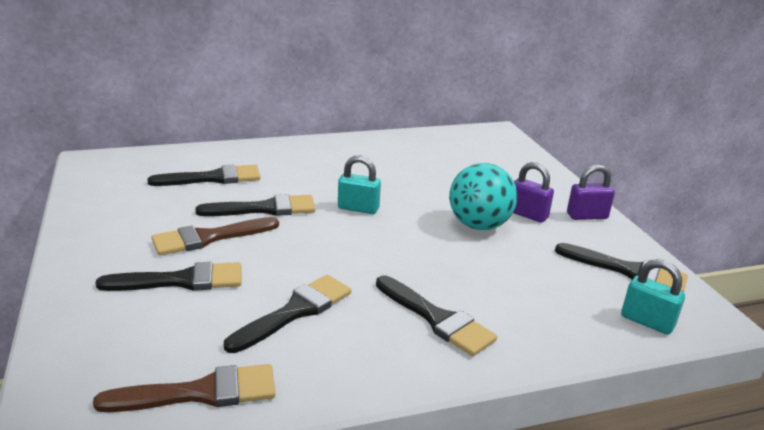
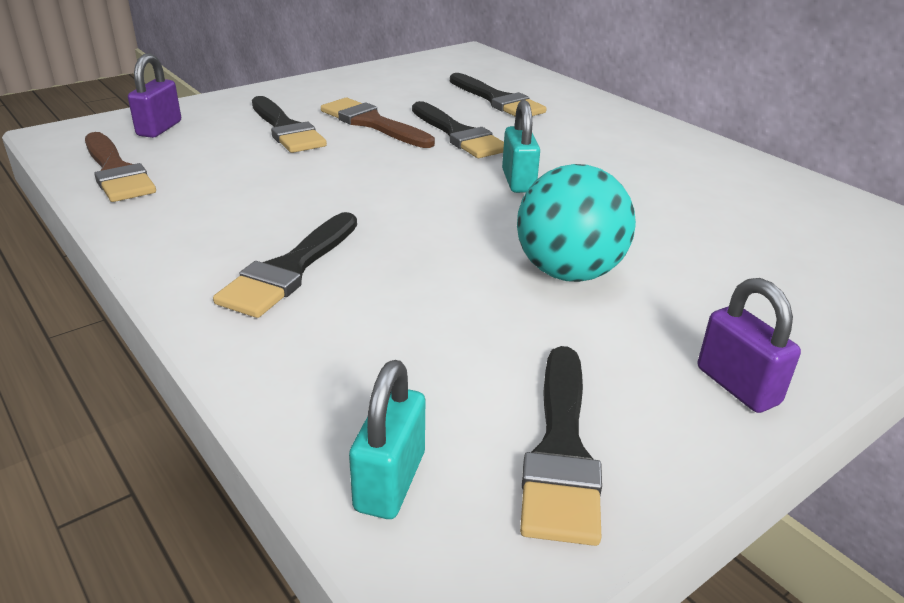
camera: 70 degrees right, 5 degrees up
(295, 311) = (261, 187): black brush -> none
(527, 214) = (659, 315): purple padlock -> purple padlock (159, 128)

